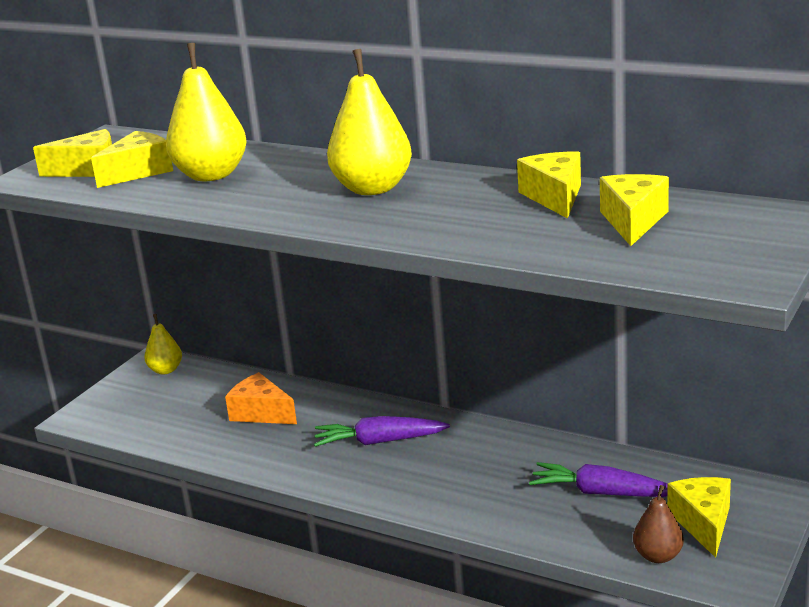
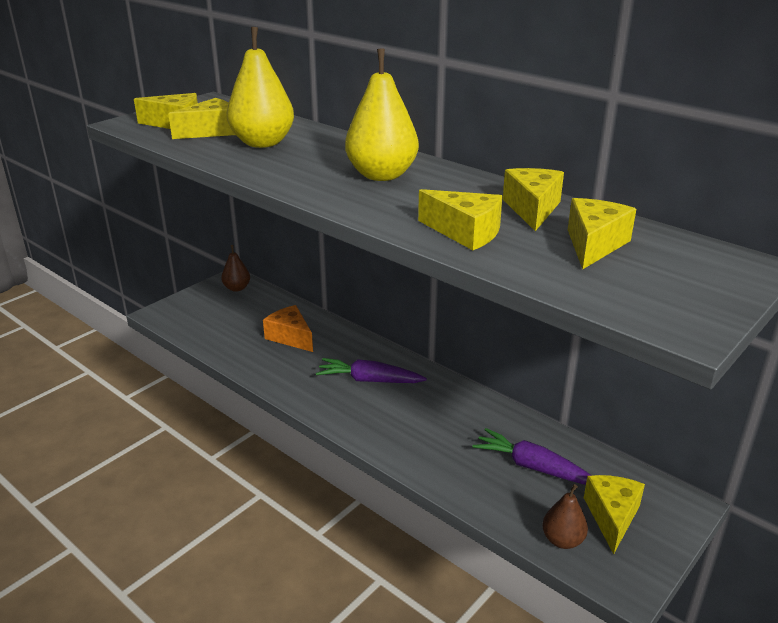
camera: 10 degrees right, 5 degrees up
(166, 370) = (237, 288): yellow pear -> brown pear
(495, 232) = (465, 232): none -> yellow cheese

